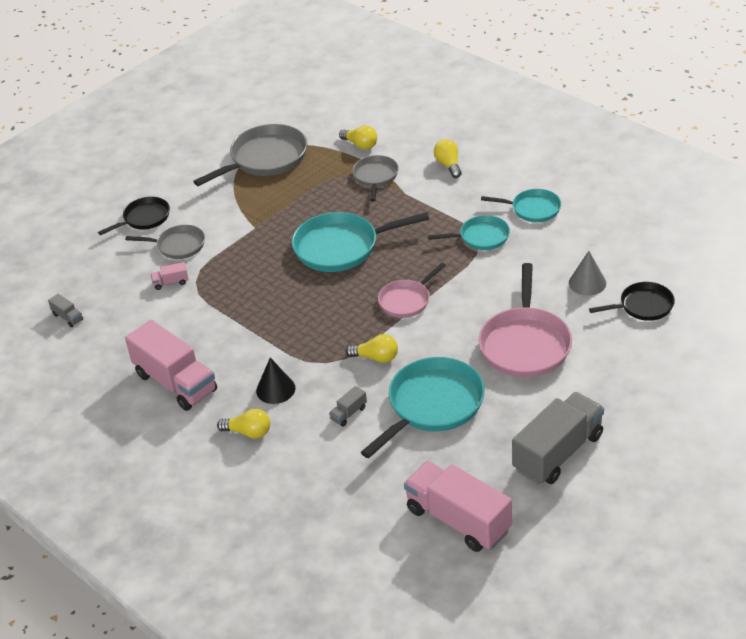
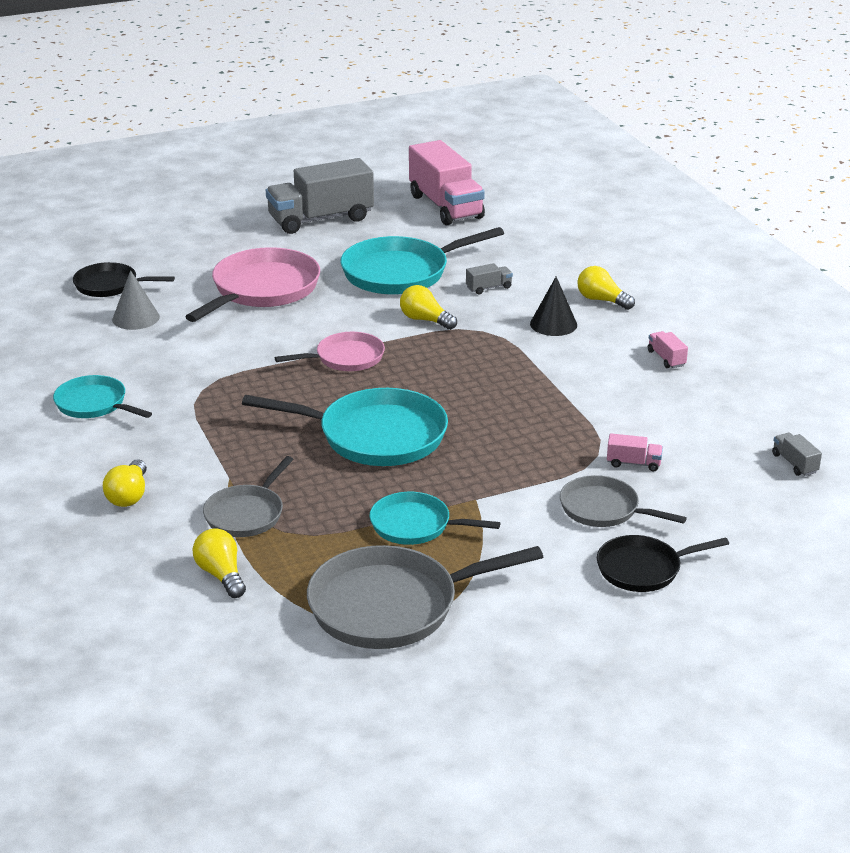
camera: 160 degrees left, 10 degrees down
(175, 383) = (666, 358): pink truck -> pink truck, size x0.41
(481, 237) = (192, 393): turquoise pan -> turquoise pan (415, 525)

